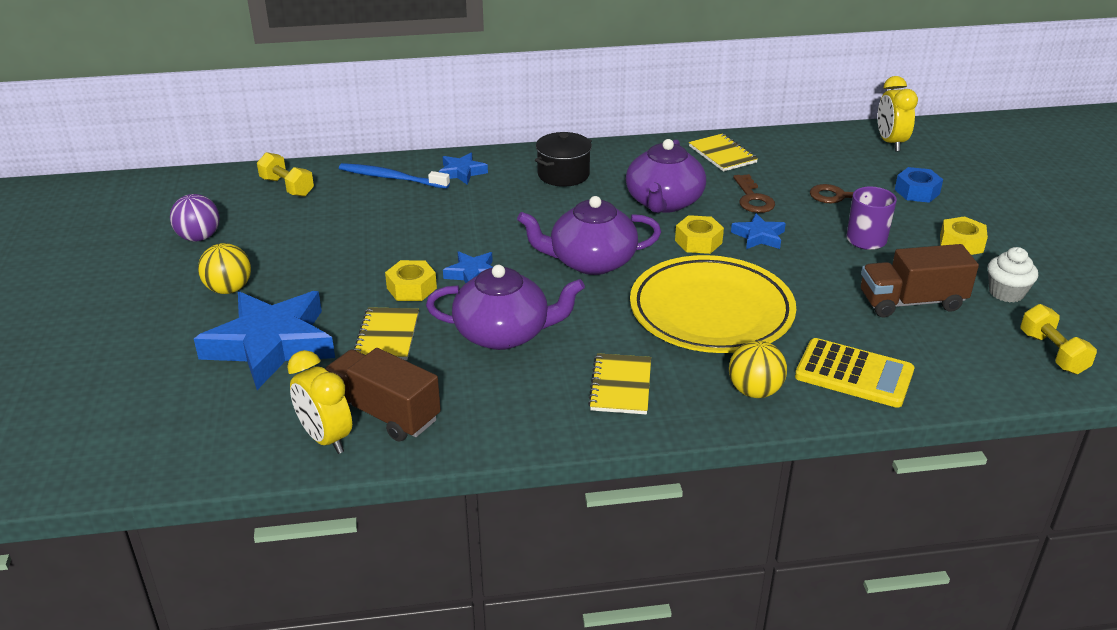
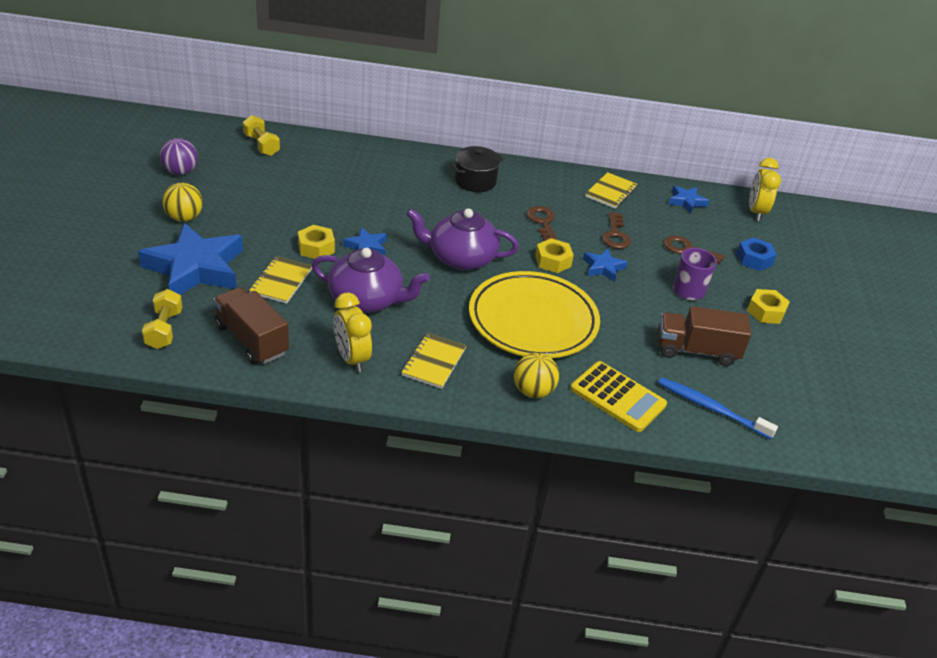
camera: 10 degrees right, 5 degrees up
(326, 438) = (202, 348): yellow clock -> yellow clock (352, 359)
(390, 178) = (342, 155): blue toothbrush -> blue toothbrush (711, 408)
(462, 172) = (398, 162): blue star -> blue star (686, 202)
(664, 202) = (542, 222): purple teapot -> brown key
(722, 154) = (611, 192): yellow notebook -> yellow notebook turned 45 degrees clockwise
(1006, 293) = (779, 361): white cupcake -> none
(1052, 353) = (788, 420): yellow dumbbell -> yellow dumbbell (164, 329)

